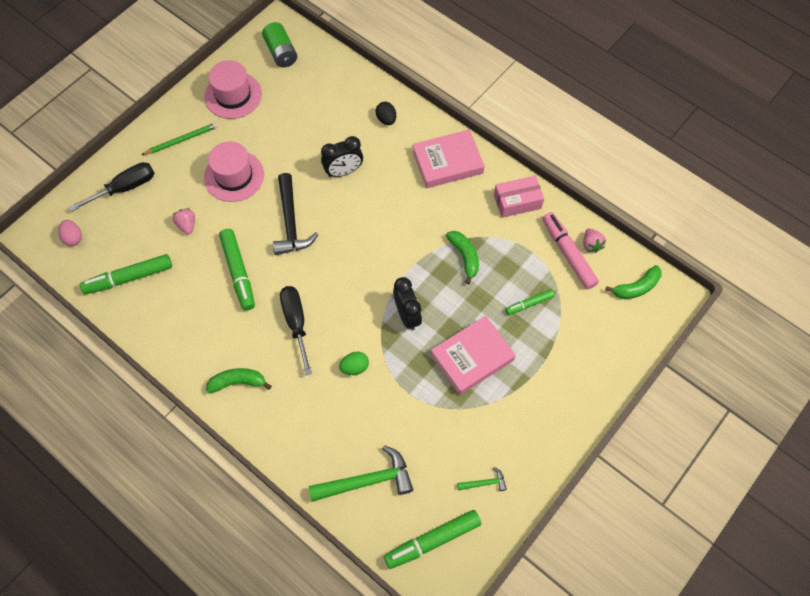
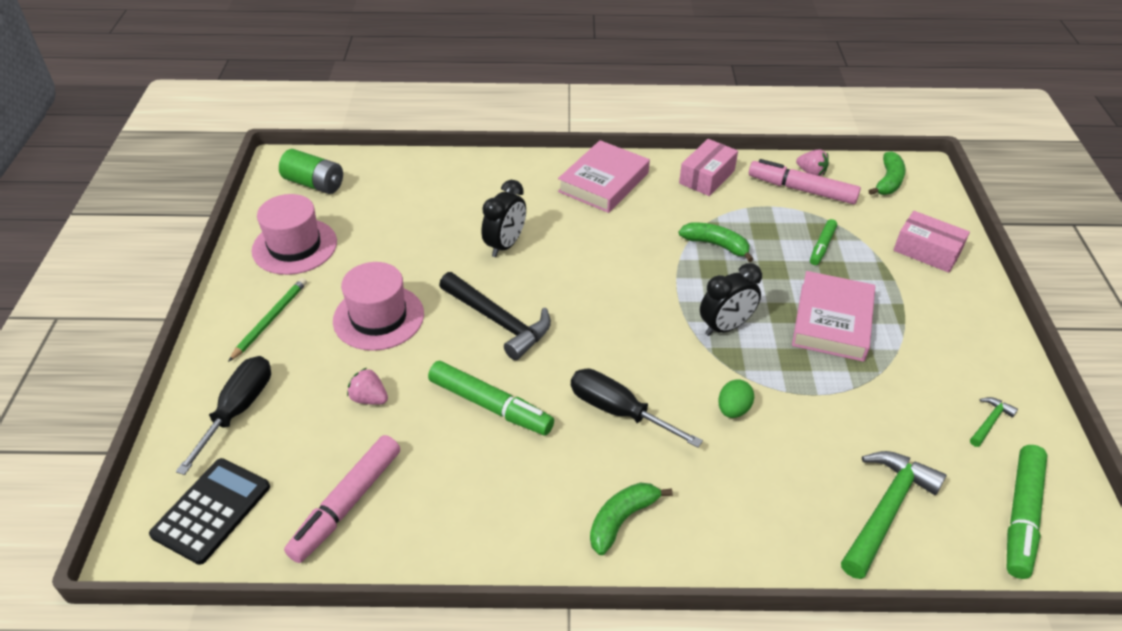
camera: 40 degrees left, 20 degrees down
(73, 238) = (212, 511): pink egg -> black calculator
(129, 278) = (347, 504): green marker -> pink marker
(386, 119) = (499, 181): black egg -> none
(407, 315) = (725, 327): black clock -> black clock turned 120 degrees clockwise
(593, 355) = (927, 251): none -> pink box

